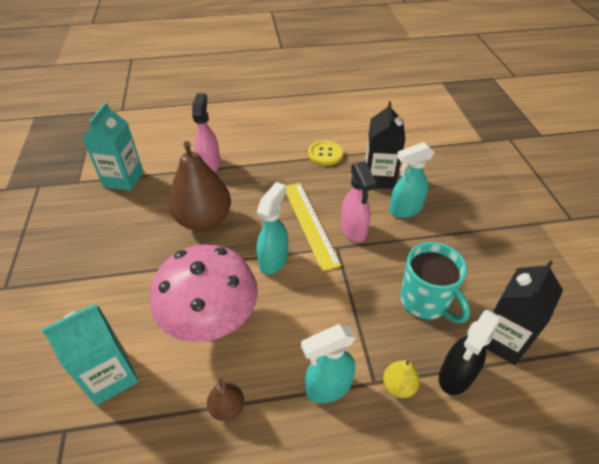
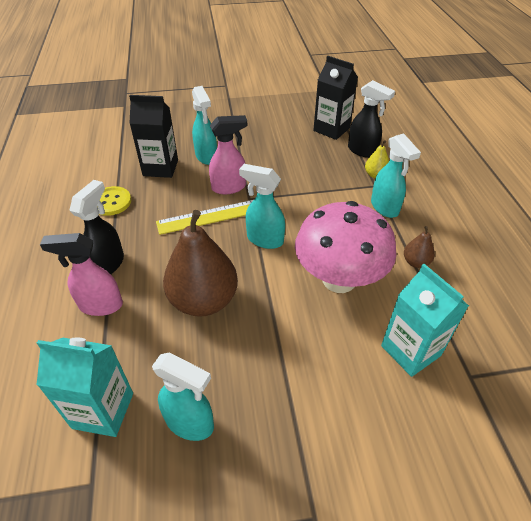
camera: 90 degrees left, 0 degrees up
(98, 220) = (190, 423): none -> turquoise spray bottle
(251, 163) = (109, 264): none -> black spray bottle
(425, 302) = (304, 156): turquoise mug -> none

